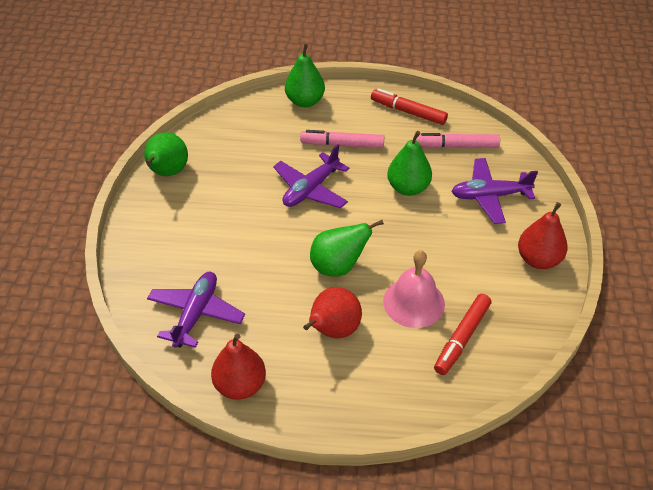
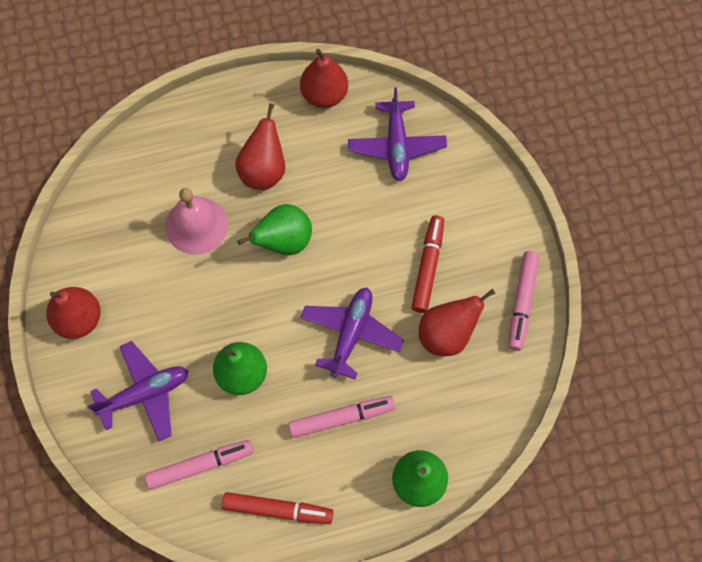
camera: 160 degrees right, 20 degrees up
(167, 172) = (522, 303): green pear -> pink marker
(237, 169) = (447, 335): none -> red pear
(462, 338) = (142, 202): red marker -> red marker (428, 267)

